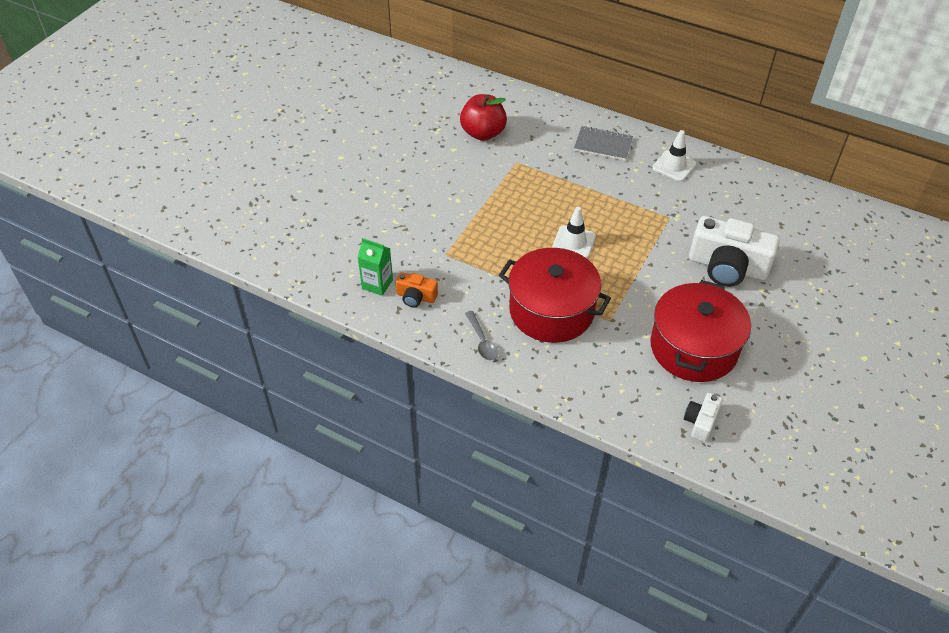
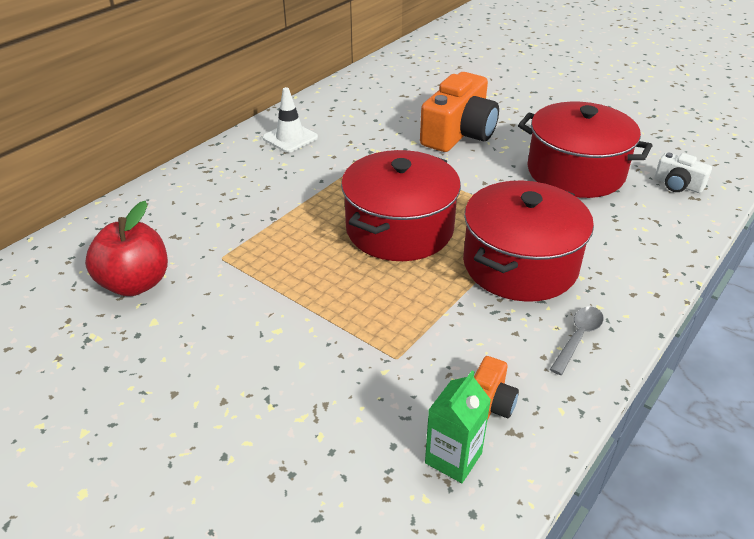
camera: 80 degrees left, 10 degrees down
(482, 341) = (578, 338): grey spoon -> grey spoon turned 45 degrees counterclockwise
(573, 242) = (399, 229): white traffic cone -> red pot
(603, 145) = (226, 180): grey notebook -> none
(727, 267) = (459, 133): white camera -> orange camera

